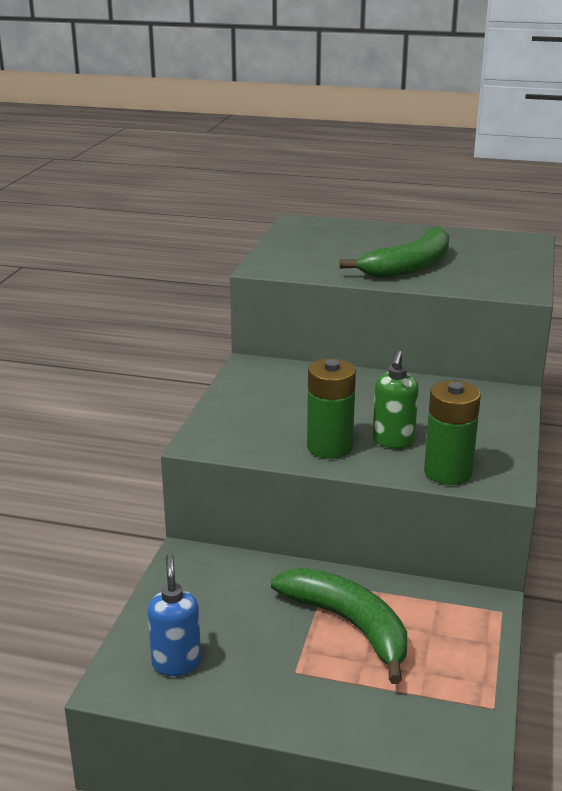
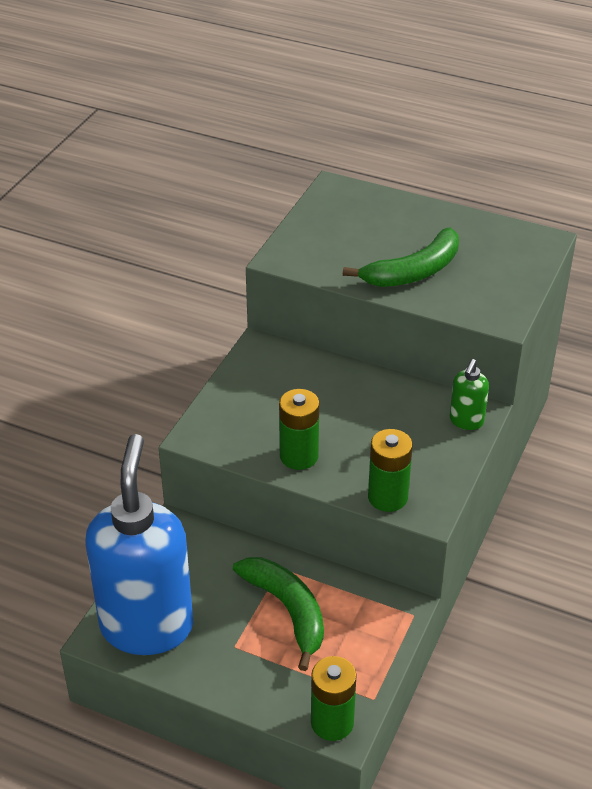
camera: 10 degrees right, 15 degrees up
(176, 663) = (147, 626): blue soap dispenser -> blue soap dispenser, size x2.49
(393, 441) = (354, 456): green soap dispenser -> green soap dispenser (466, 421)
(452, 742) = (332, 722): none -> green battery

